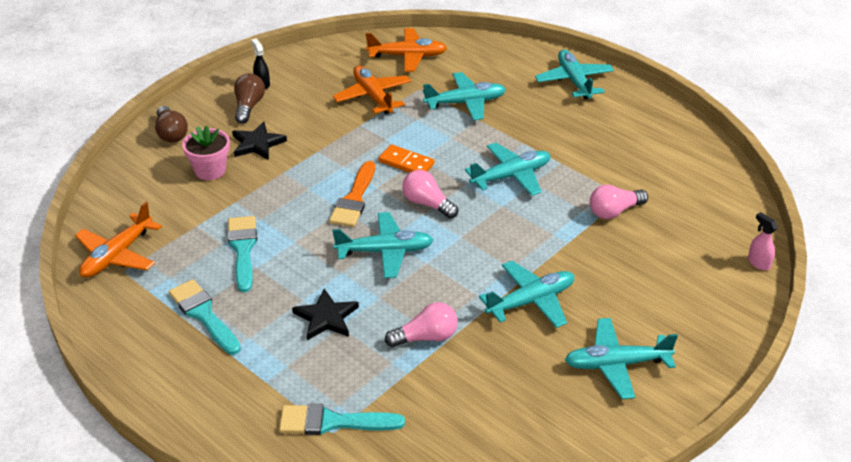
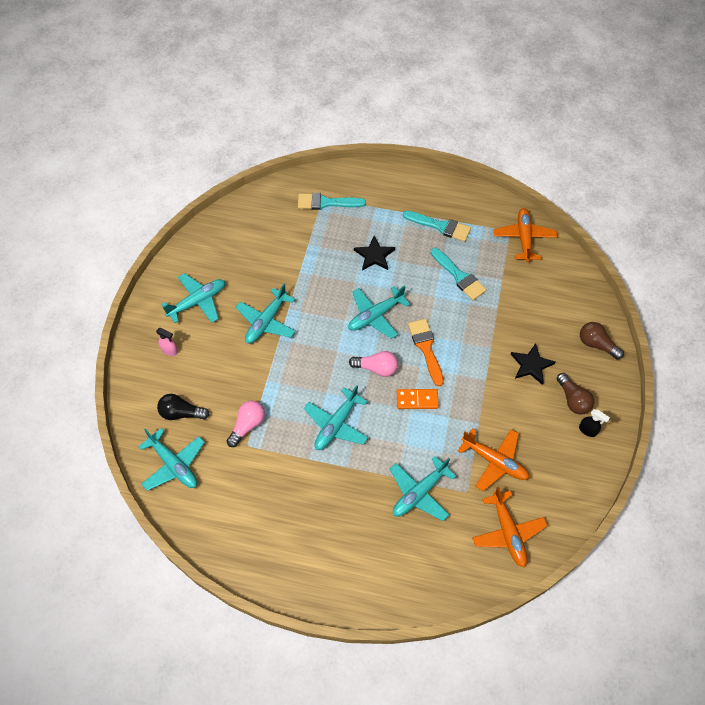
camera: 150 degrees right, 20 degrees up
(210, 170) = (537, 325): pink flower pot -> none
(332, 422) = (326, 202): turquoise brush -> turquoise brush turned 150 degrees counterclockwise
(407, 56) = (508, 532): orange plane -> orange plane turned 75 degrees counterclockwise
(426, 337) = (312, 269): pink light bulb -> none
(574, 81) = (348, 575): turquoise plane -> turquoise plane (174, 464)
(691, 251) = (181, 413): none -> black light bulb
(758, 263) = (133, 424): pink spray bottle -> pink spray bottle (170, 350)

